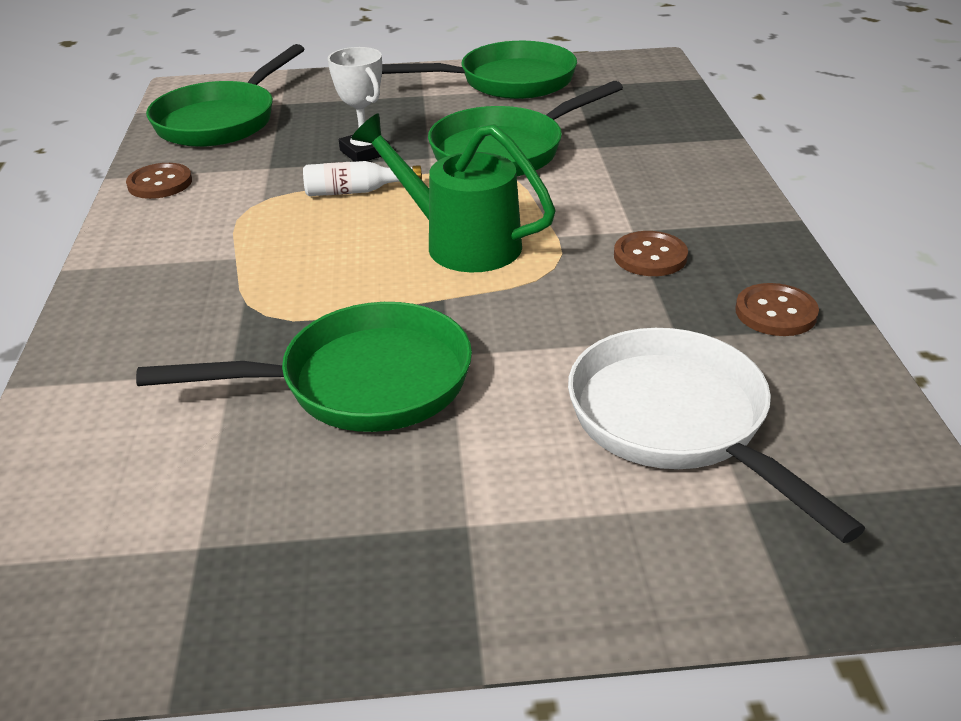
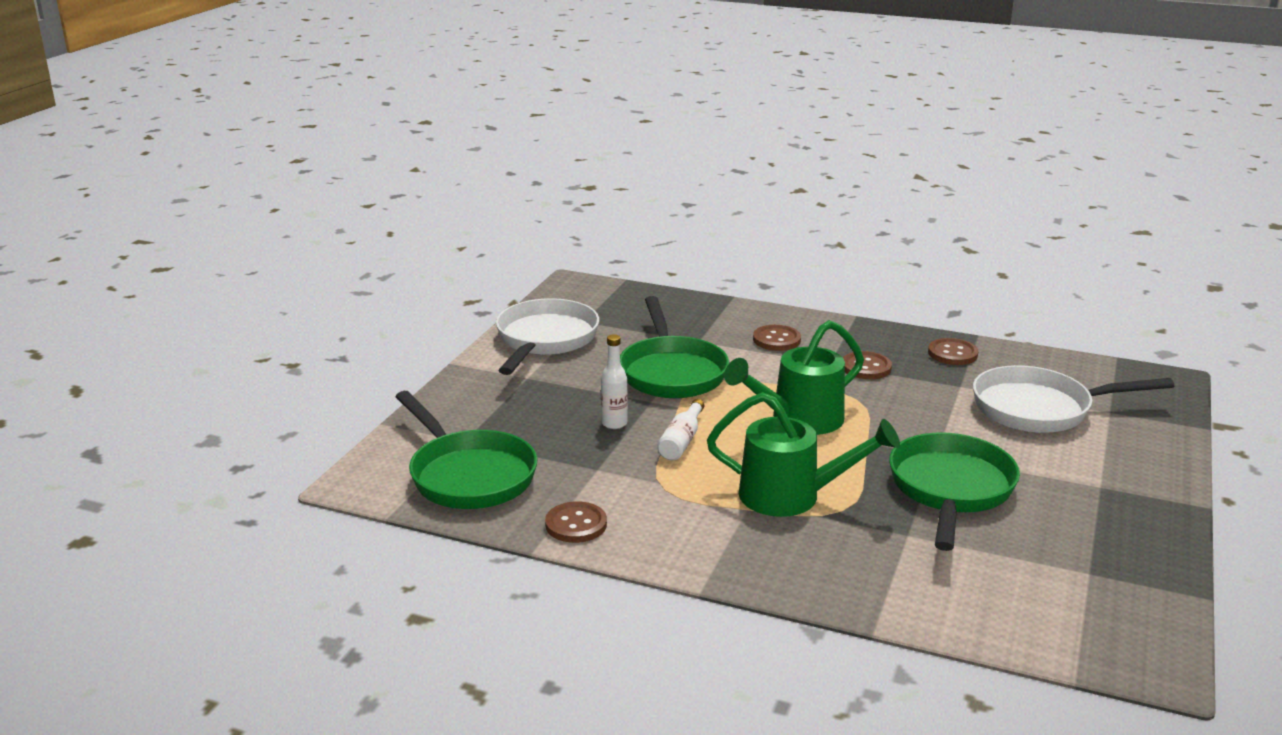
camera: 65 degrees left, 10 degrees down
(277, 277) = (792, 496): none -> green watering can
(365, 152) = (614, 423): white trophy -> white bottle
(508, 82) = (545, 340): green pan -> white pan
(656, 186) = (776, 340): none -> brown button

